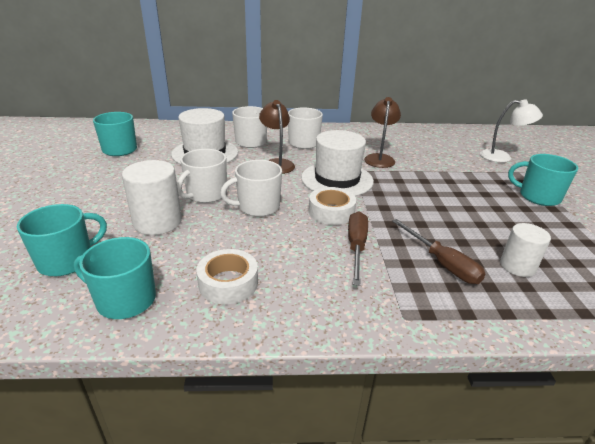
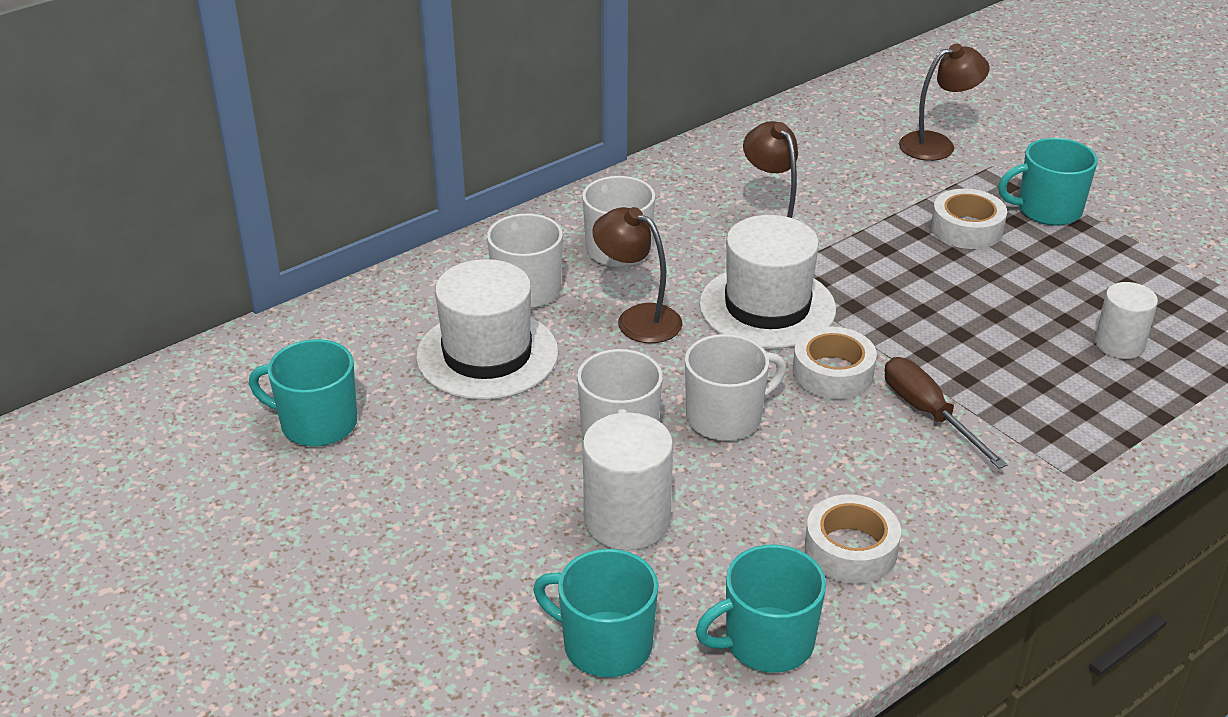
camera: 35 degrees left, 5 degrees up
(67, 260) = (605, 644): turquoise mug -> turquoise mug turned 75 degrees counterclockwise
(258, 207) = (726, 417): white mug -> white mug turned 150 degrees counterclockwise
(442, 263) = (1043, 384): brown screwdriver -> none
(479, 188) = (966, 228): none -> white tape
(502, 157) = (937, 144): white lamp -> brown lamp

